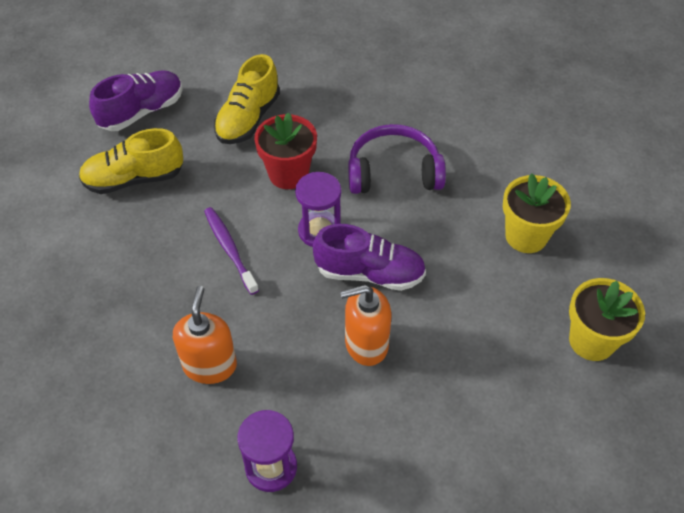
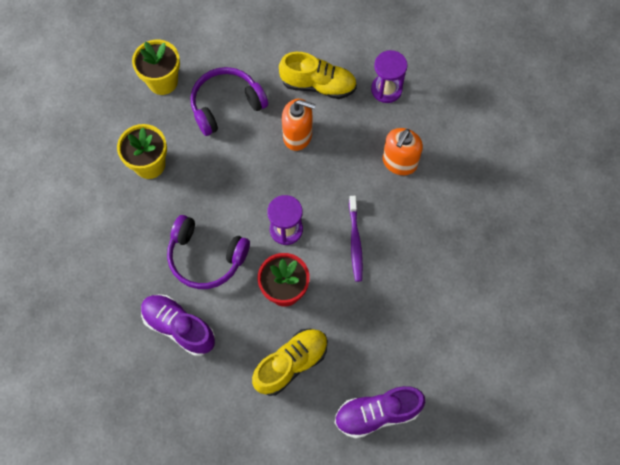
camera: 155 degrees left, 15 degrees up
(134, 179) = (404, 339): yellow shoe -> yellow shoe (318, 85)
(369, 273) = (269, 182): purple shoe -> purple shoe (179, 327)
(486, 345) = (226, 105): none -> purple headphones

